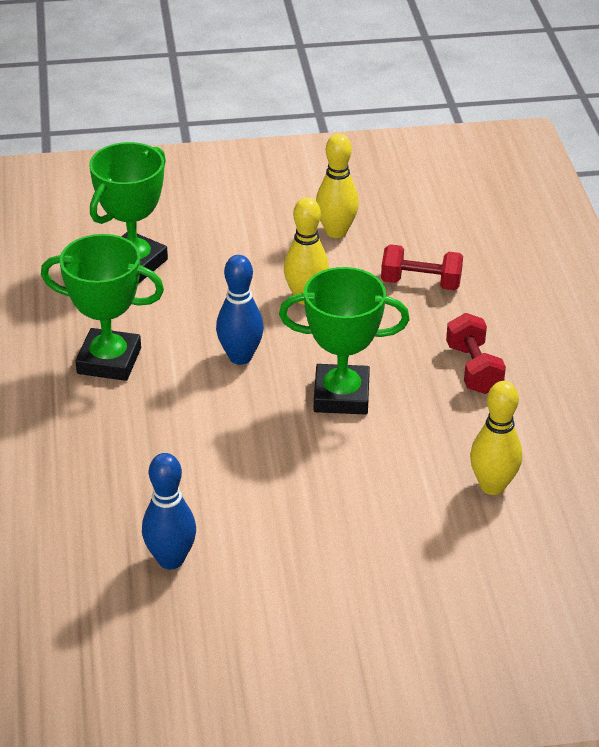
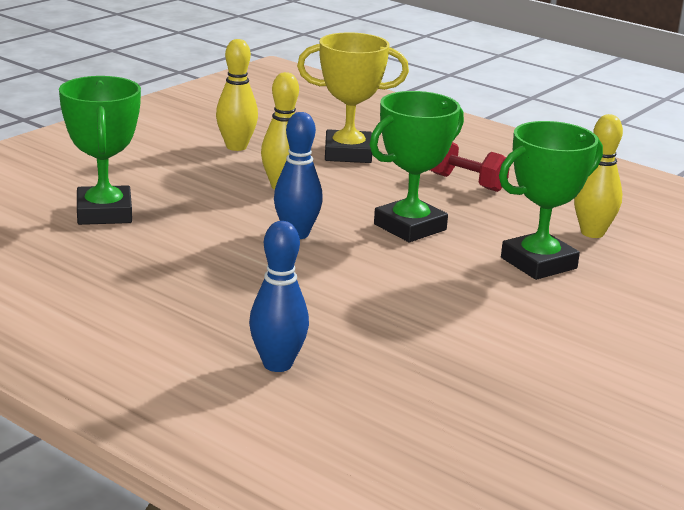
camera: 45 degrees left, 15 degrees down
(109, 361) = (194, 275): green trophy -> green trophy (538, 263)
(171, 559) = (473, 366): blue bowling pin -> blue bowling pin (277, 364)
(421, 283) = (348, 153): red dumbbell -> yellow trophy

